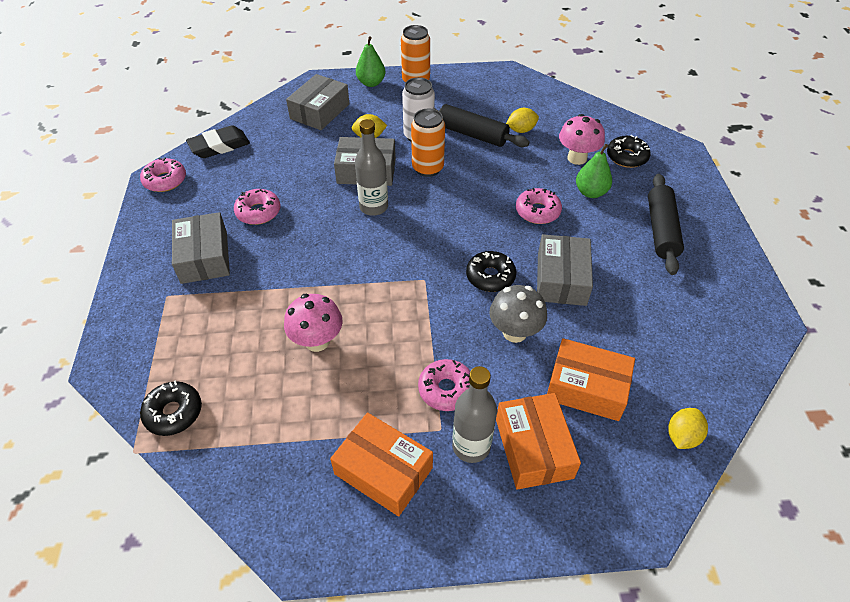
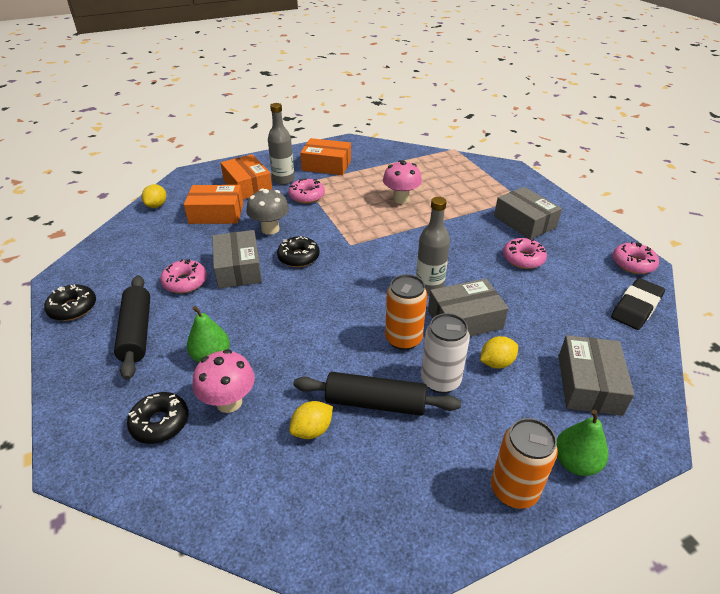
camera: 160 degrees right, 10 degrees down
(173, 413) = (451, 161): black donut -> black donut (73, 308)
(537, 211) = (268, 320): pink donut -> pink donut (185, 282)

